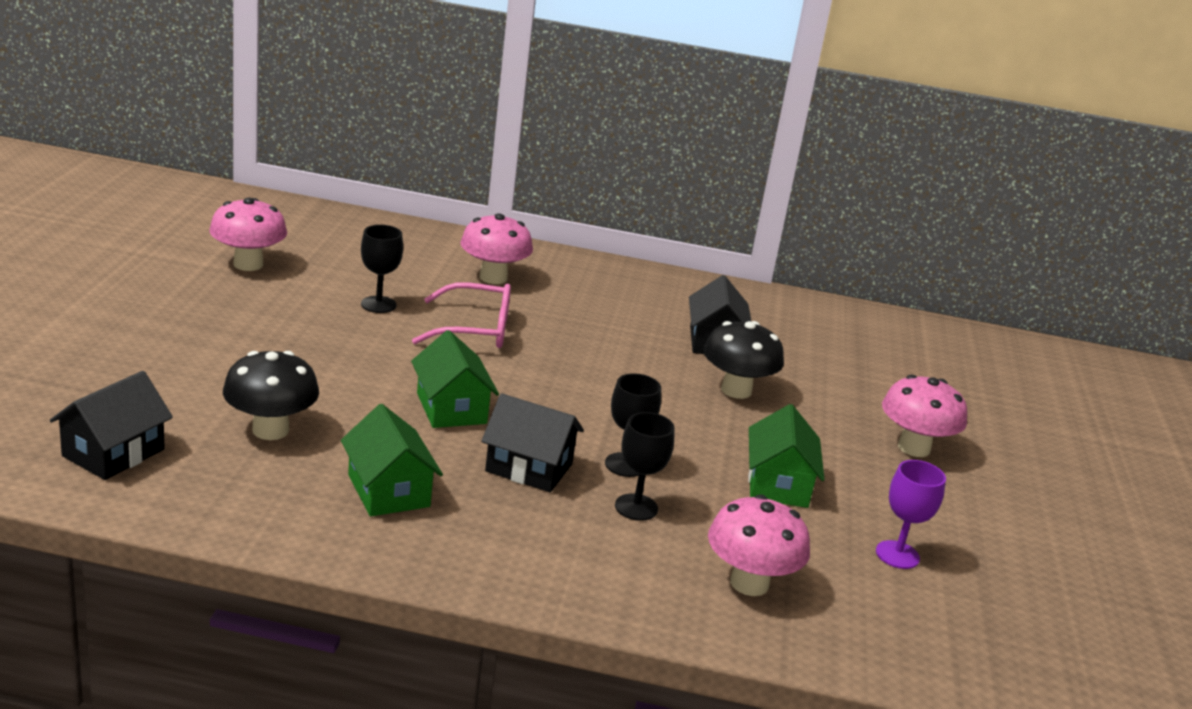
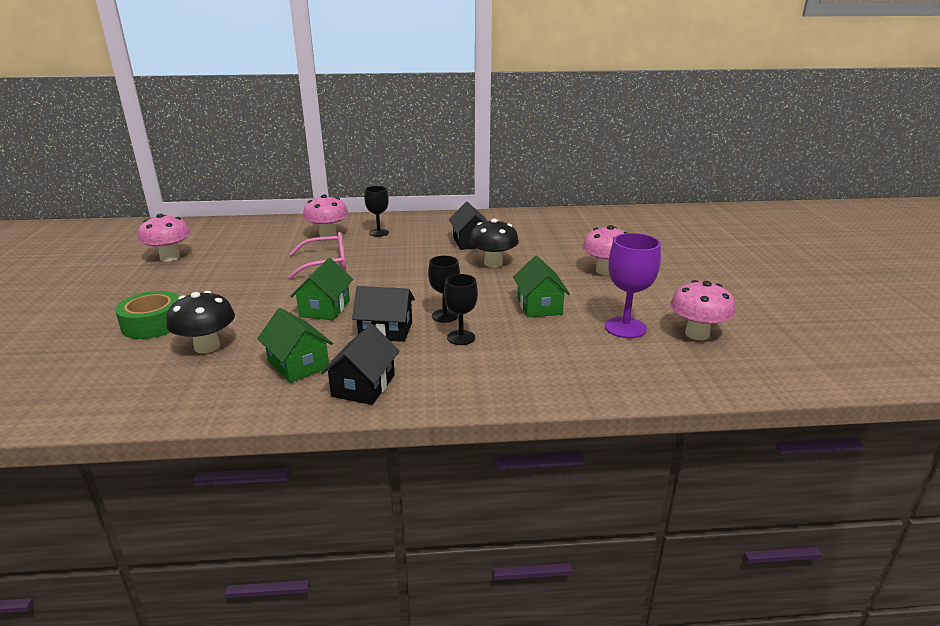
camera: 10 degrees left, 0 degrees up
(113, 453) = (95, 385): black house -> black house (363, 386)
(204, 374) = (153, 324): none -> green tape
(378, 305) = (261, 262): black goblet -> black goblet (379, 233)
(451, 408) = (325, 308): green house -> green house turned 45 degrees clockwise
(749, 583) = (548, 364): pink mushroom -> pink mushroom (697, 334)
(897, 555) = (625, 327): purple goblet -> purple goblet, size x1.50

